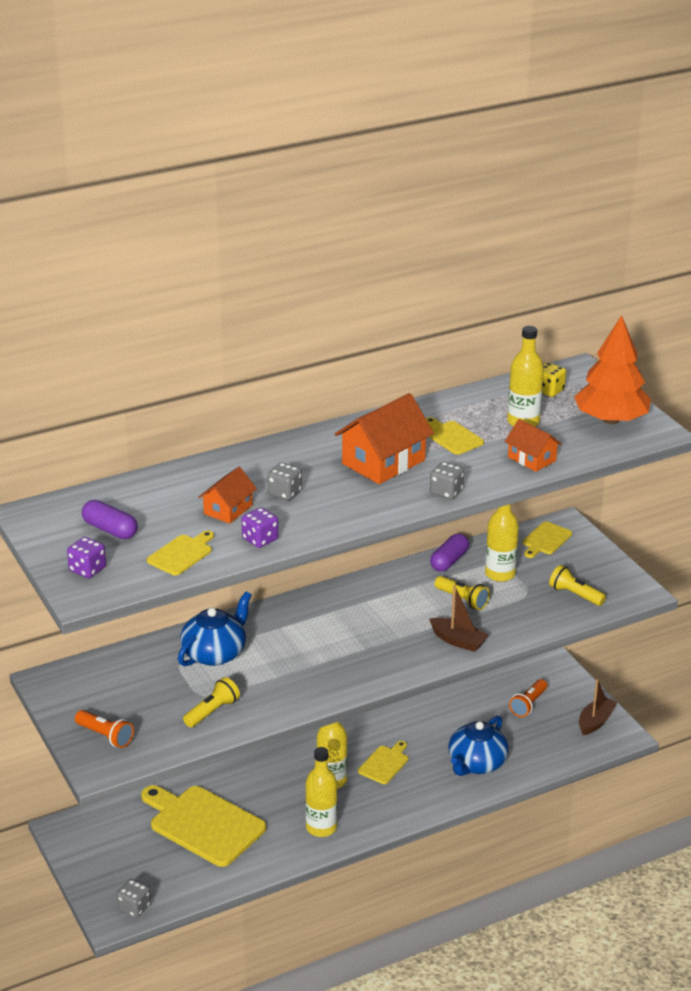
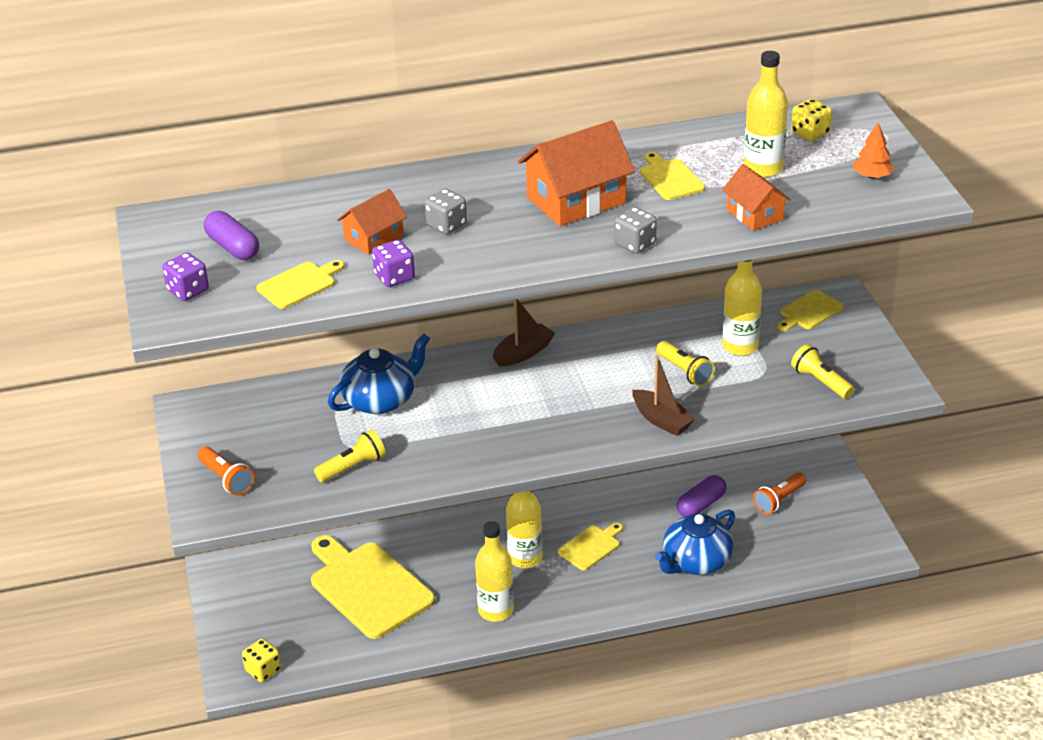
camera: 15 degrees right, 5 degrees up
(134, 907) = (263, 670): grey dice -> yellow dice
(449, 561) = (686, 324): purple capsule -> purple capsule (701, 505)
(595, 721) = (852, 531): brown boat -> brown boat (523, 353)
(611, 420) = (872, 176): orange tree -> orange tree, size x0.43

